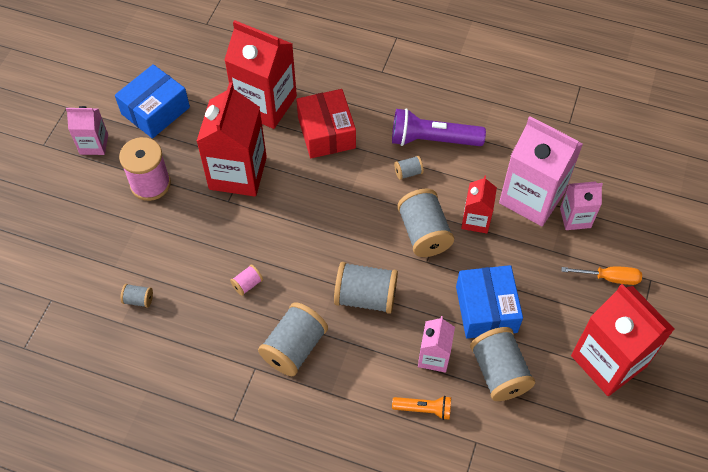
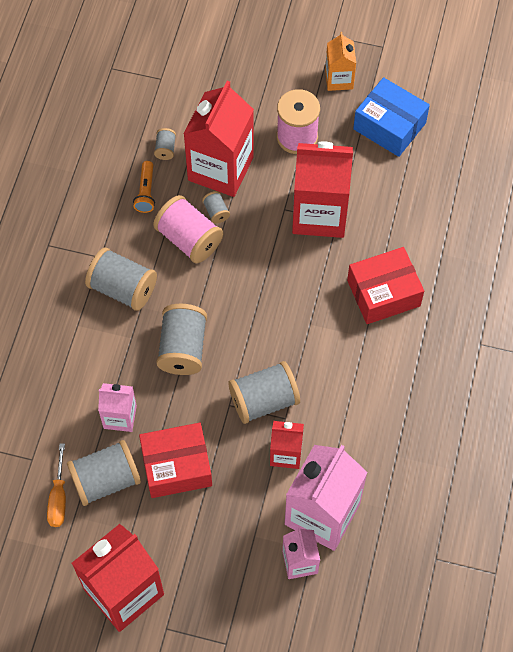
camera: 85 degrees right, 5 degrees up
(94, 144) = (339, 79): pink carton -> orange carton
(247, 284) = (189, 239): pink spool -> pink spool, size x2.14
(265, 104) = (414, 228): red carton -> red carton (220, 169)
(408, 172) = (340, 380): grey spool -> grey spool (216, 212)
(424, 409) = (63, 410): orange flashlight -> orange flashlight (146, 192)
(432, 139) = (389, 404): purple flashlight -> none
(486, 309) = (176, 466): blue box -> red box
(609, 278) = (224, 597): orange screwdriver -> orange screwdriver (58, 497)

